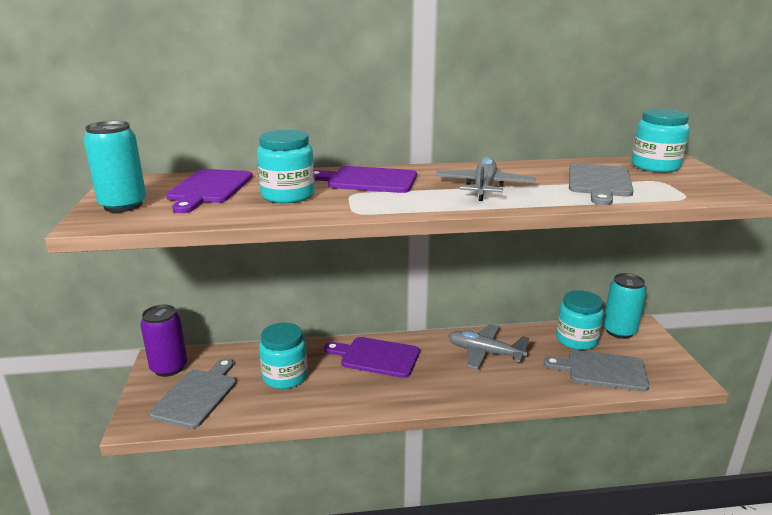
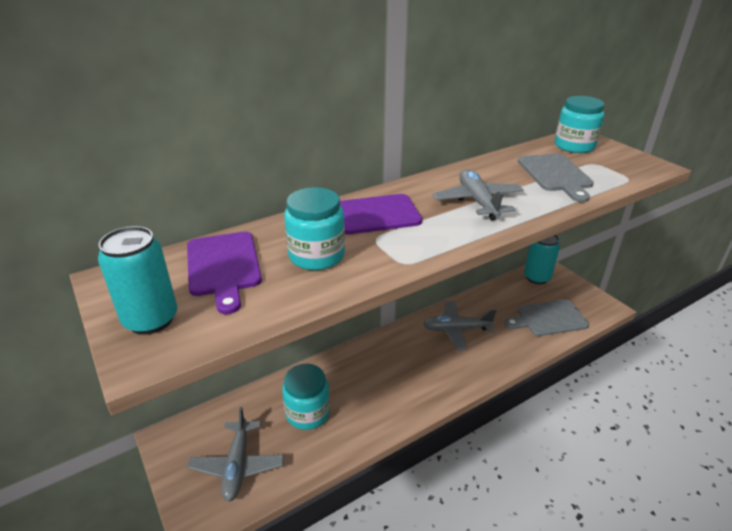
camera: 25 degrees left, 10 degrees up
(169, 368) = (184, 444): purple can -> none
(197, 395) = (237, 465): grey cutting board -> grey plane
(376, 357) = (373, 363): purple cutting board -> none
(576, 340) = (513, 295): turquoise jar -> none

